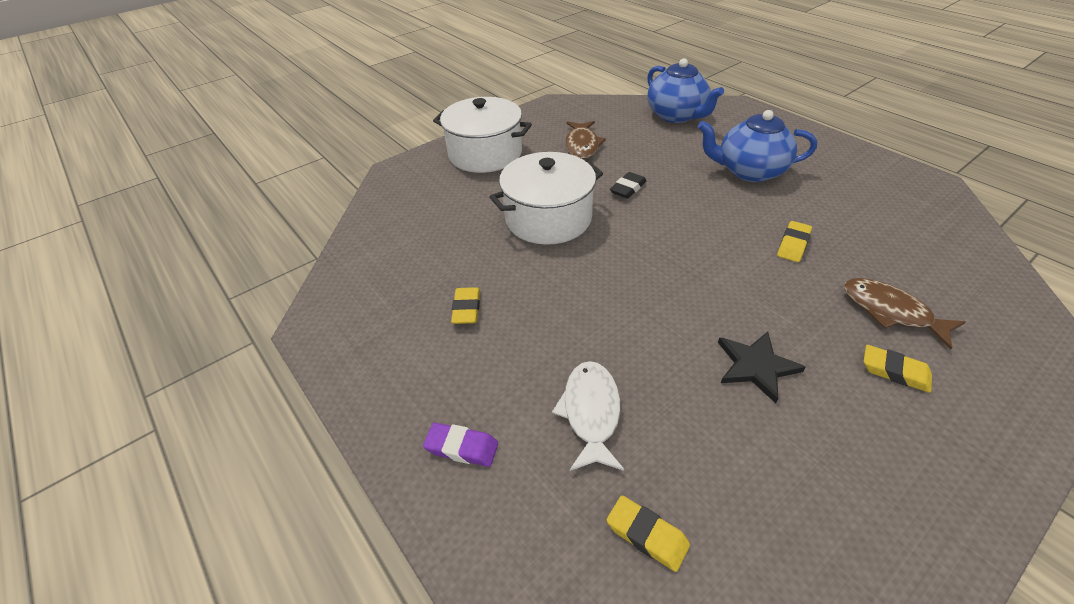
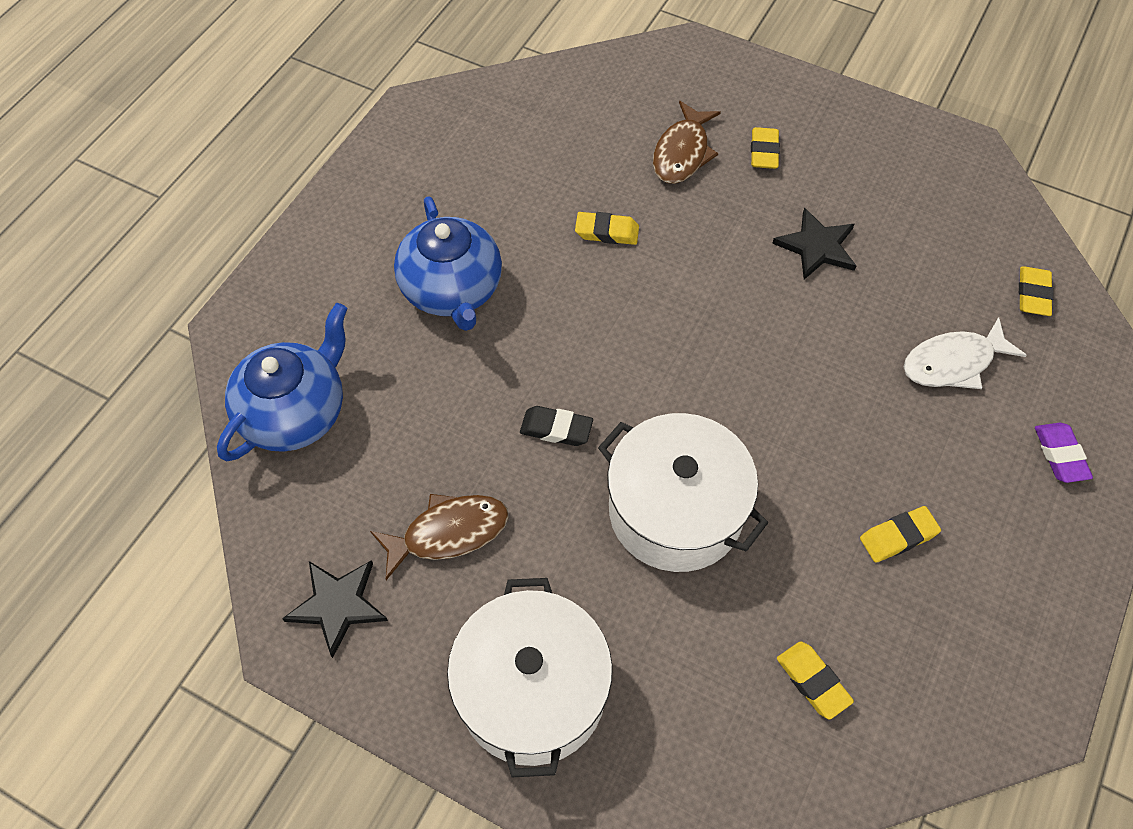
camera: 115 degrees left, 15 degrees up
(414, 239) = (812, 681): none -> yellow eraser
(564, 114) = (337, 605): none -> black star

